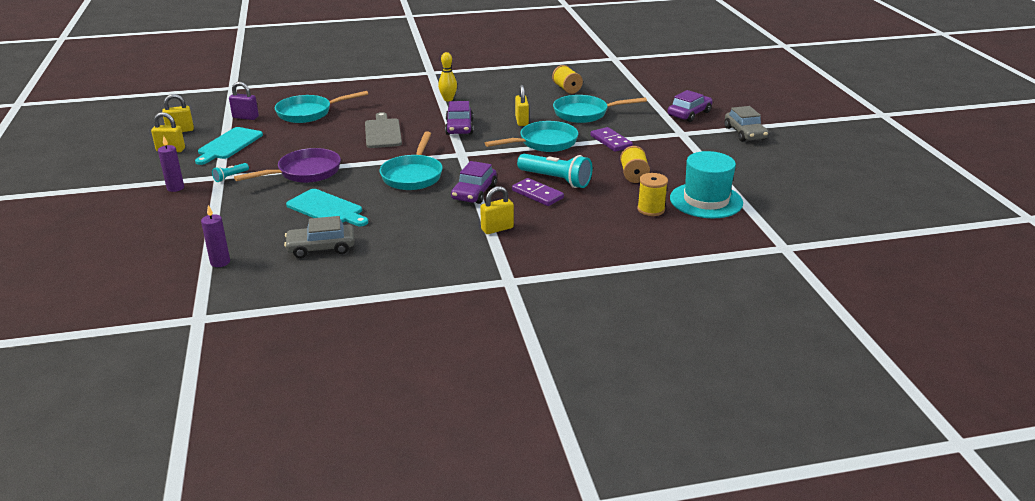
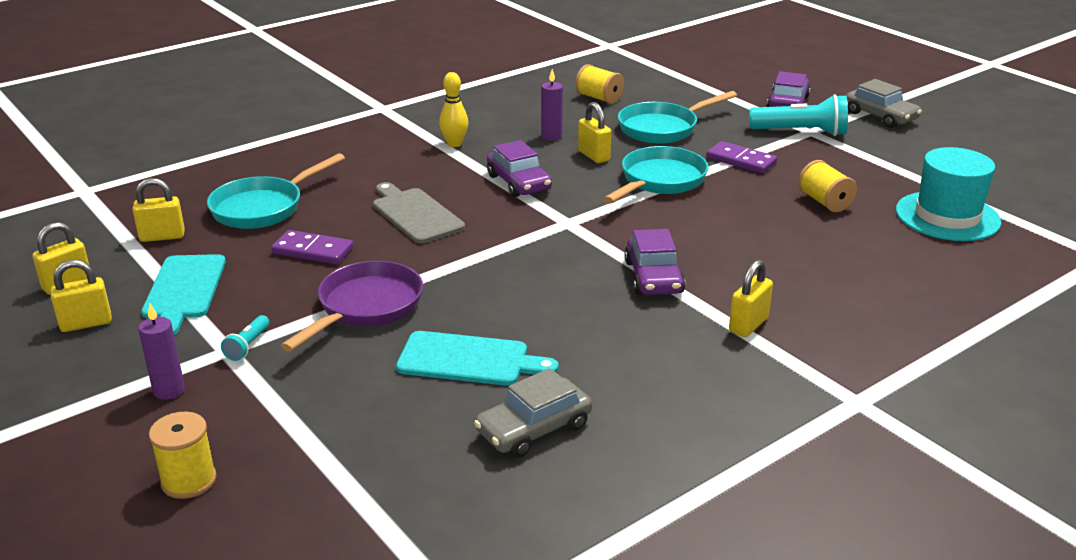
camera: 25 degrees left, 0 degrees up
(220, 262) = (396, 505): purple candle -> purple candle (551, 136)
(245, 117) = (162, 236): purple padlock -> yellow padlock
(413, 175) = (537, 272): turquoise pan -> none
(537, 194) = (739, 258): purple domino -> purple domino (313, 251)
(556, 180) = (738, 231): turquoise flashlight -> turquoise flashlight (801, 132)
(651, 209) = (901, 245): yellow spool -> yellow spool (189, 480)

